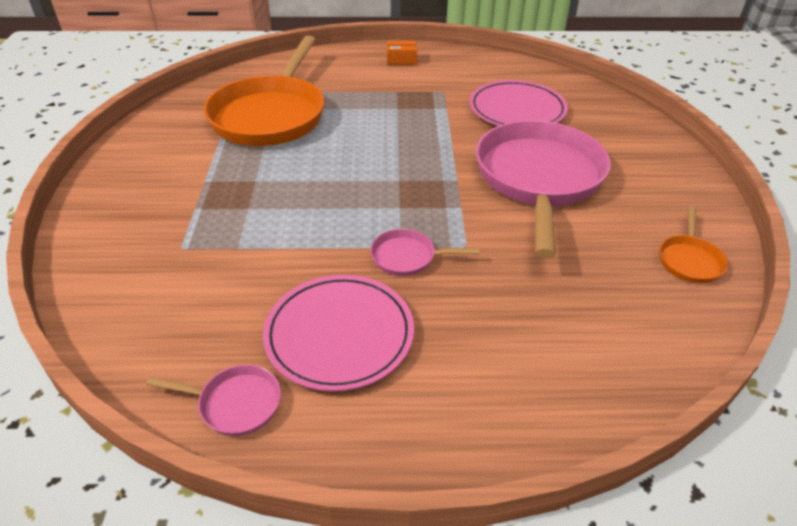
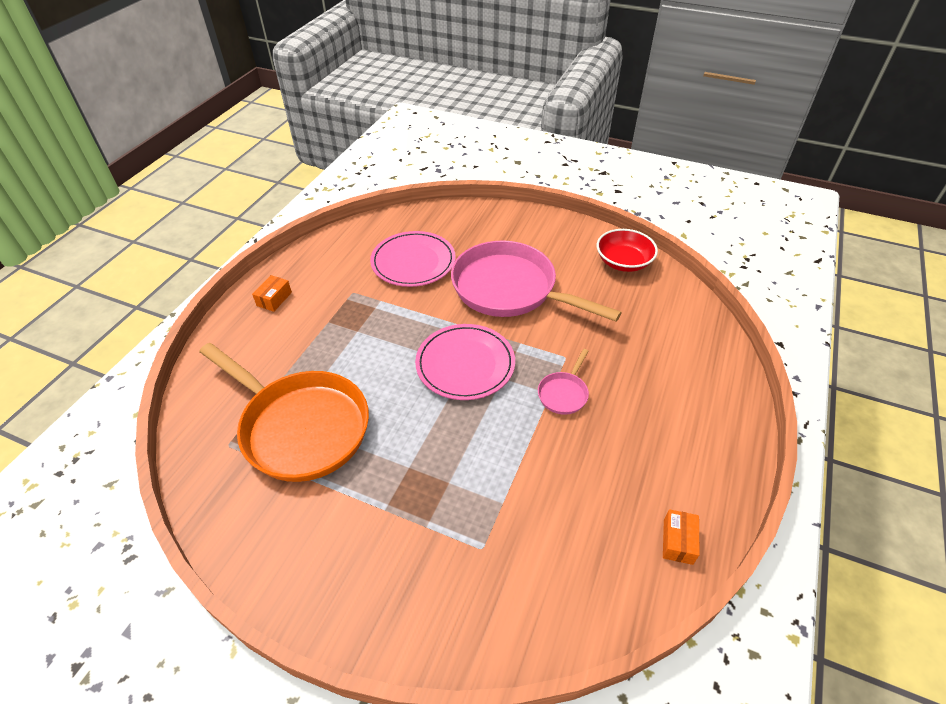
camera: 65 degrees left, 5 degrees up
(235, 404) = (678, 541): pink pan -> orange box
(339, 335) = (630, 459): pink plate -> pink plate (465, 364)
(689, 260) = (623, 262): orange pan -> red bowl

